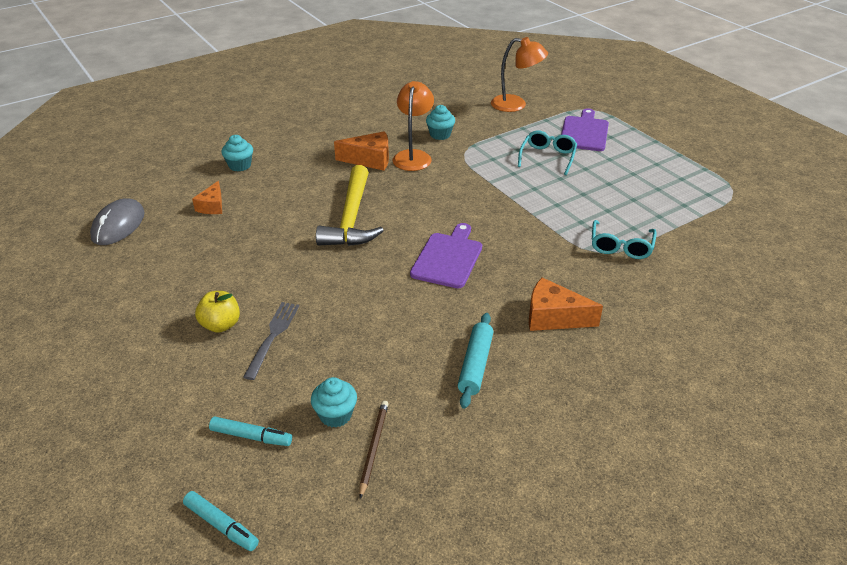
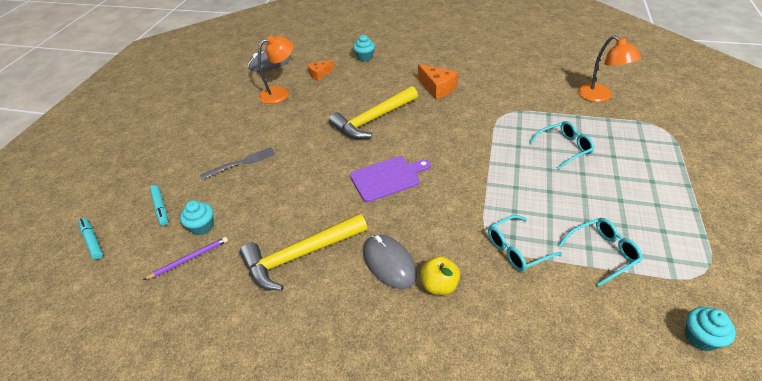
camera: 50 degrees right, 5 degrees up
(221, 325) = (232, 141): yellow apple -> yellow apple (439, 285)
(221, 525) = (92, 241): turquoise marker -> turquoise marker turned 150 degrees clockwise
(373, 448) = (189, 259): brown pencil -> purple pencil
(413, 156) = (467, 99): orange lamp -> orange lamp (280, 93)
(440, 134) = (507, 93): turquoise cupcake -> turquoise cupcake (700, 338)
(475, 365) = (300, 256): turquoise rolling pin -> yellow hammer
(553, 317) = (389, 263): orange cheese -> grey mouse
(584, 132) = (627, 145): purple cutting board -> none
(670, 214) = (602, 253): none -> turquoise glasses

